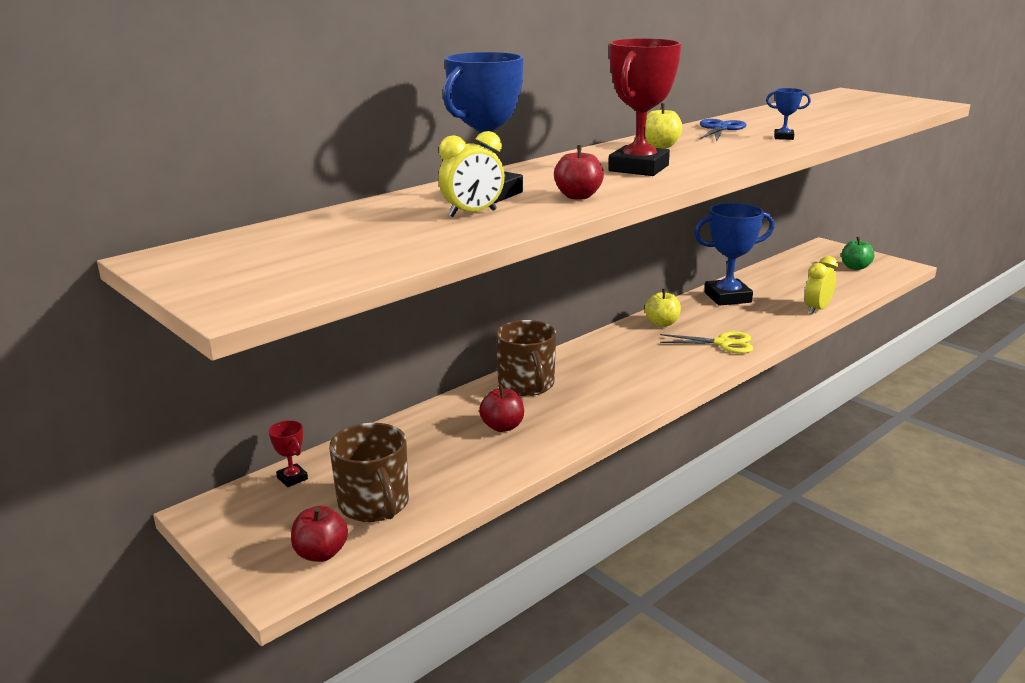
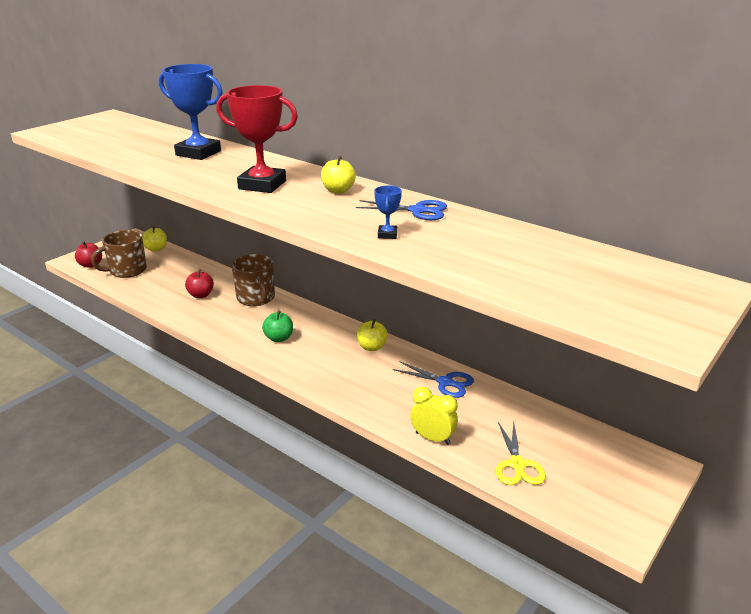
camera: 80 degrees right, 5 degrees up
(292, 478) = (156, 249): red trophy -> yellow apple
(472, 213) = (158, 153): yellow clock -> none
(526, 385) = (256, 298): brown mug -> brown mug turned 90 degrees counterclockwise
(578, 196) = (188, 172): red apple -> none
(723, 343) = (336, 377): yellow scissors -> yellow scissors (517, 465)
(727, 297) = (445, 382): blue trophy -> blue scissors
(855, 267) = (589, 483): green apple -> green apple (279, 338)

